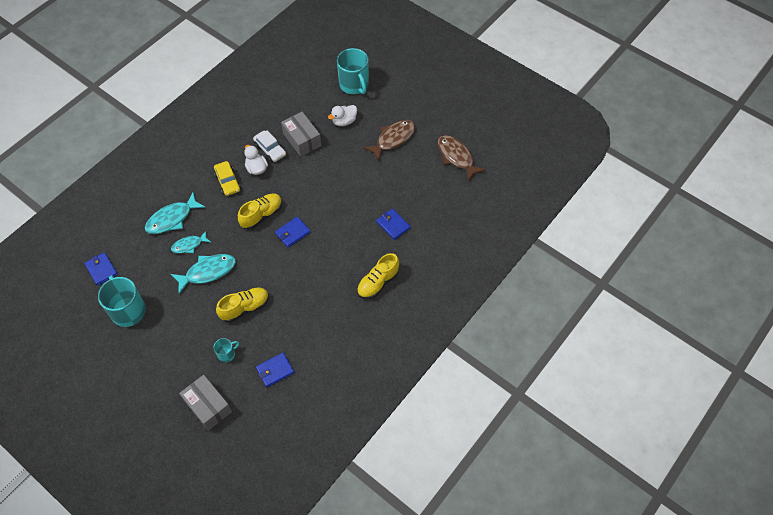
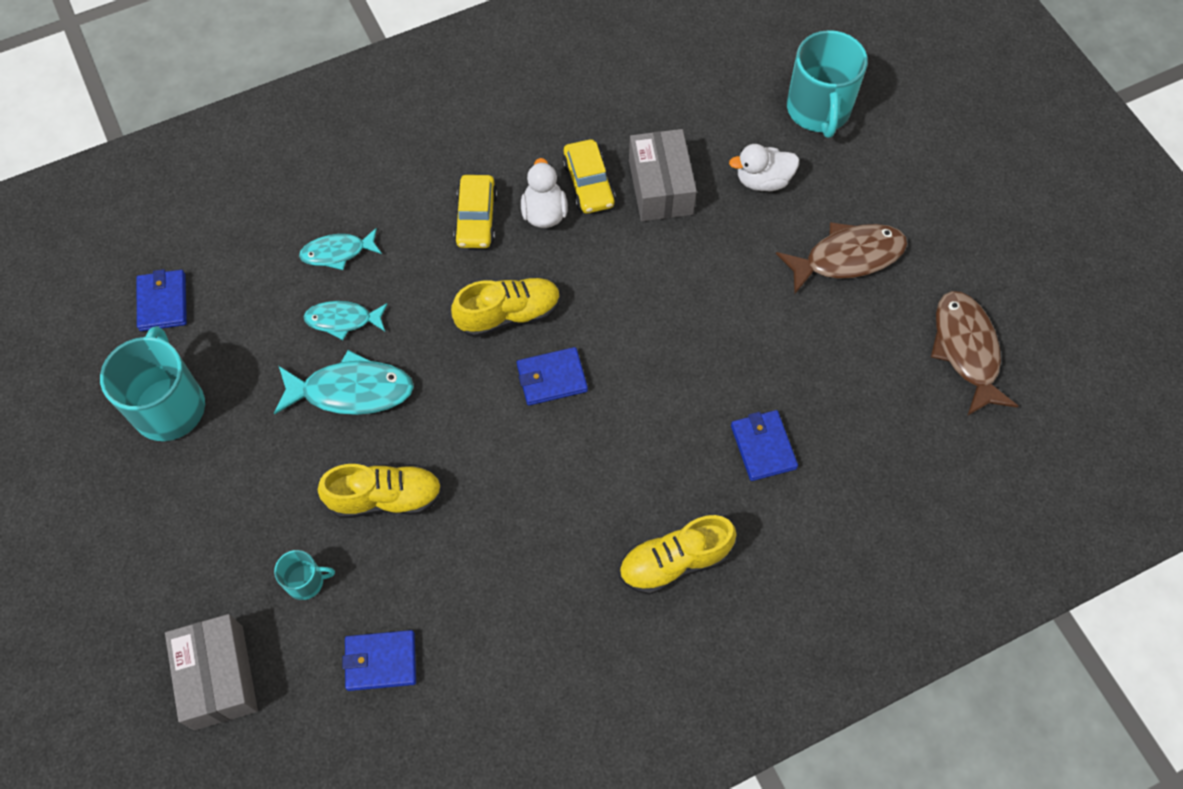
camera: 25 degrees right, 5 degrees up
(172, 219) = (337, 252): turquoise fish -> turquoise fish, size x0.62
(270, 149) = (588, 183): white car -> yellow car

